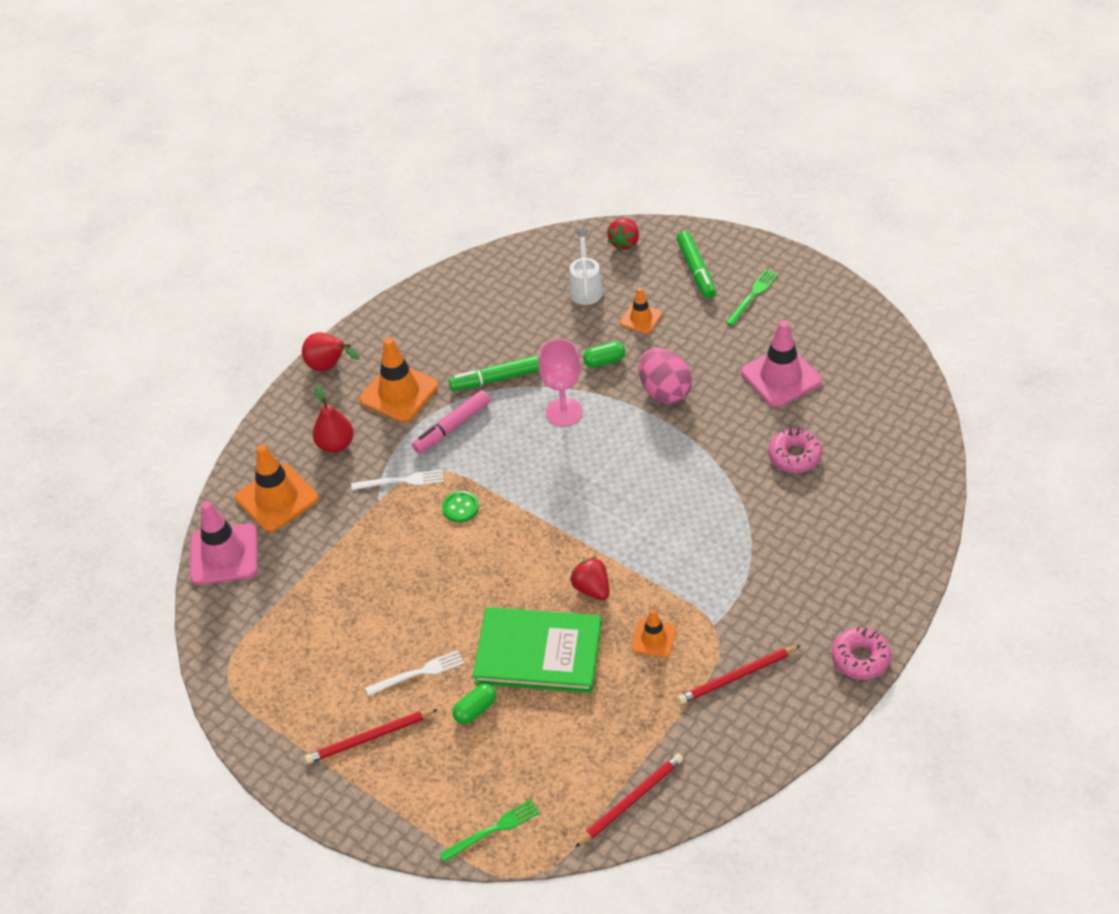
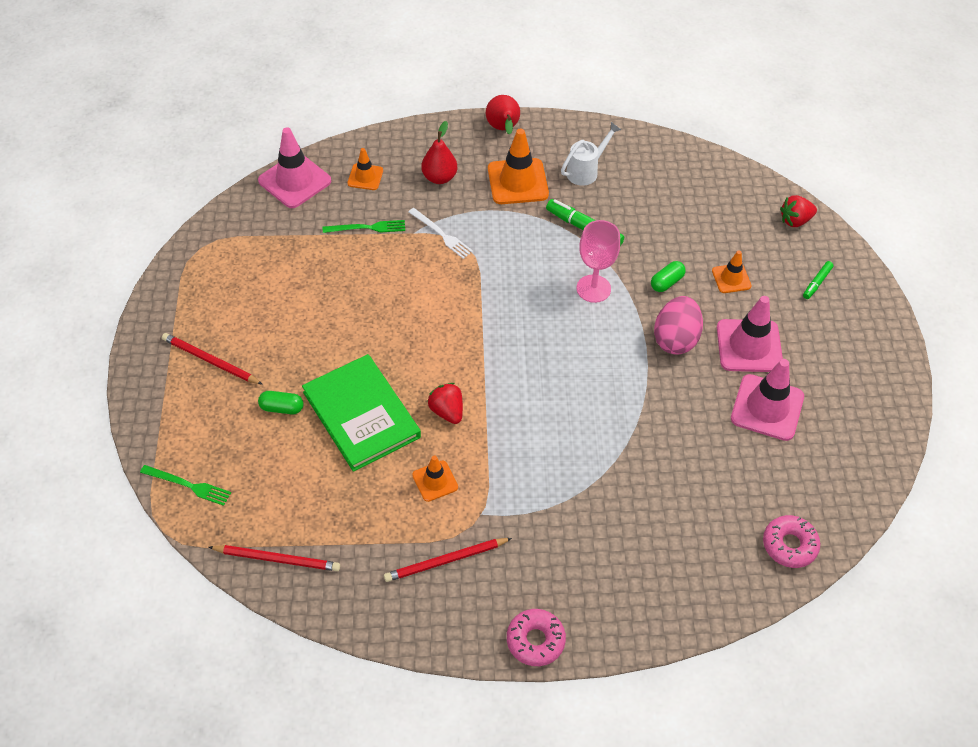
camera: 45 degrees right, 5 degrees up
(277, 498) = (365, 177): orange traffic cone -> orange traffic cone, size x0.56
(418, 673) = (286, 353): white fork -> none
(452, 427) = (516, 232): pink marker -> none
(460, 508) = (449, 284): green button -> none
(586, 288) = (725, 225): white watering can -> white watering can (586, 171)
(592, 588) = (447, 411): red strawberry -> red strawberry turned 45 degrees counterclockwise
(604, 361) = (666, 282): green capsule -> green capsule turned 75 degrees counterclockwise
(696, 270) = (817, 283): green marker -> green marker, size x0.59
(715, 350) = (749, 346): none -> pink traffic cone
(737, 677) = (445, 561): red pencil -> red pencil turned 45 degrees counterclockwise
(752, 296) = (830, 336): green fork -> green fork (367, 228)
(794, 456) = (696, 467): pink donut -> pink donut (789, 545)

